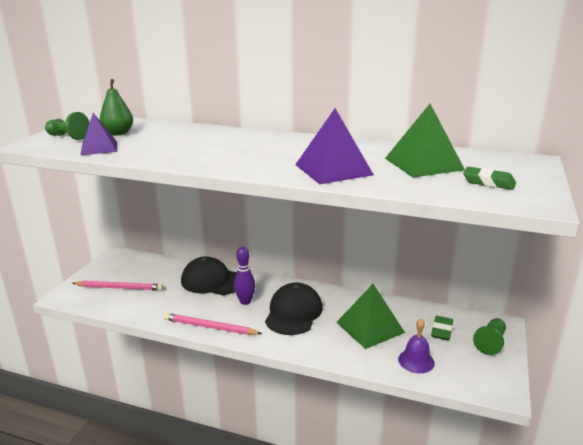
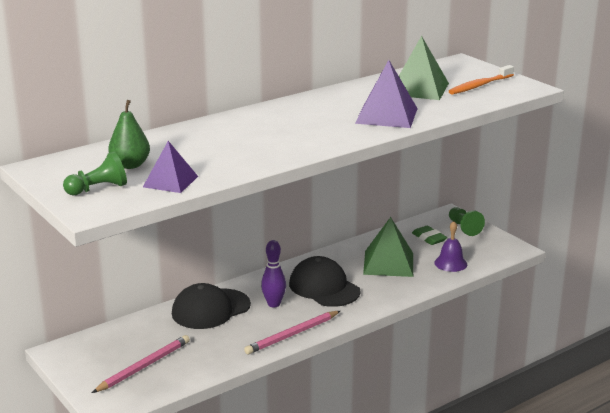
camera: 55 degrees left, 0 degrees up
(488, 182) = (480, 85): green eraser -> orange toothbrush

